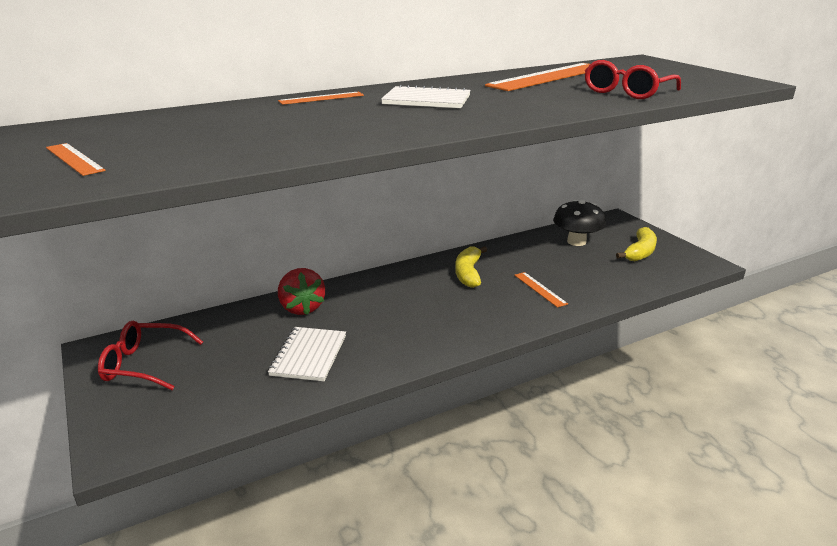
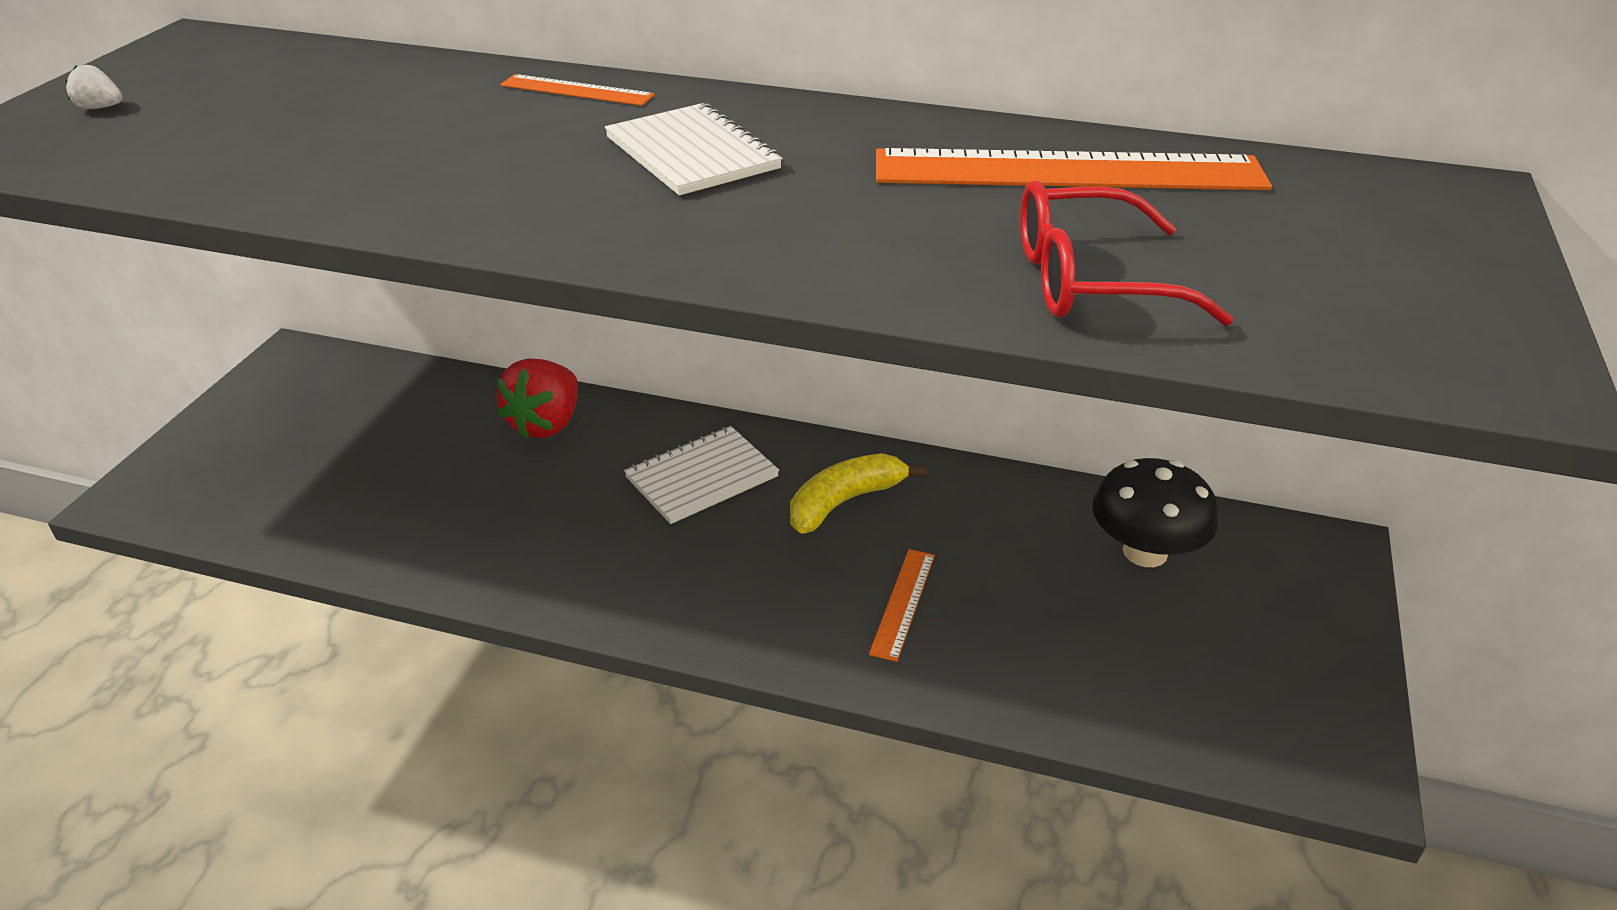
camera: 45 degrees right, 10 degrees up
(74, 159) = (100, 108): orange ruler -> white strawberry
(144, 364) = (297, 403): red glasses -> none
(309, 355) = (443, 503): white notebook -> white notebook (702, 477)
(640, 252) = (1237, 652): yellow banana -> none

